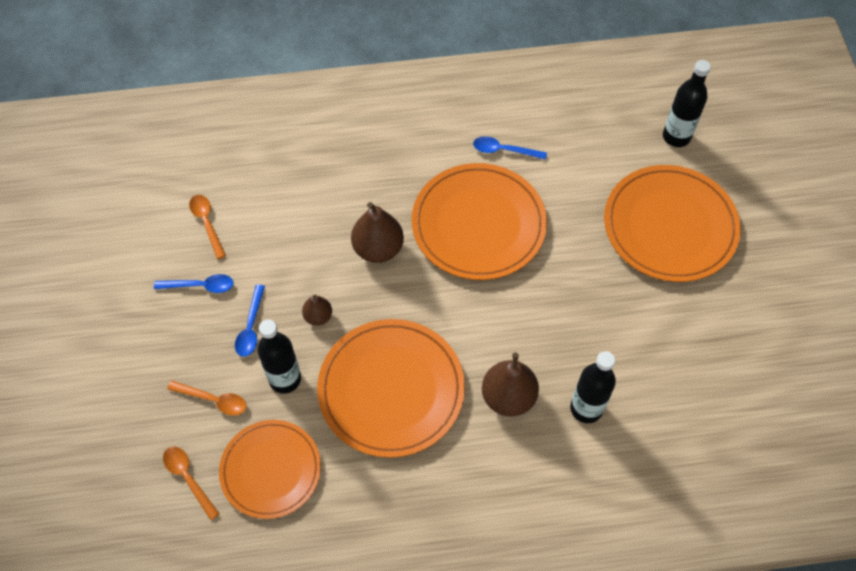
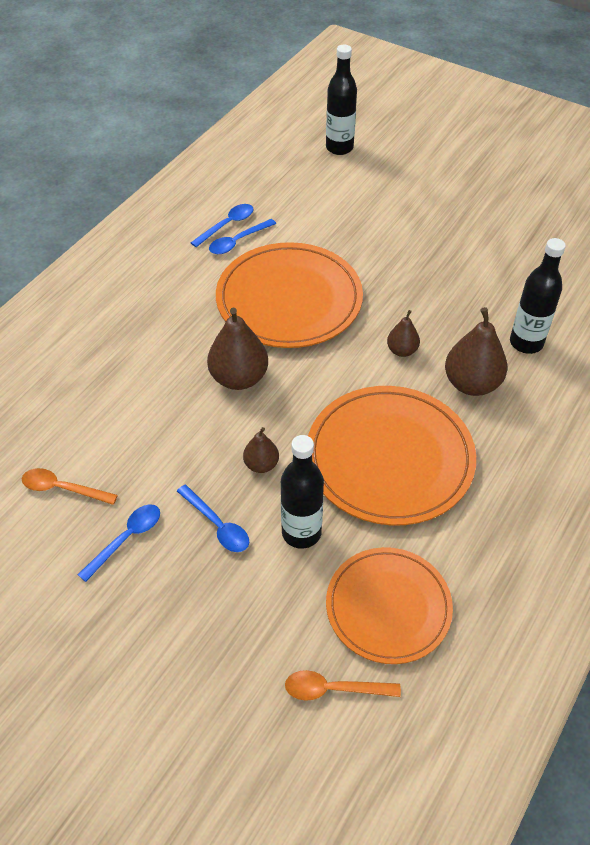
camera: 50 degrees left, 10 degrees down
(213, 400) = (266, 609): orange spoon -> none
(497, 330) = (402, 350): none -> brown pear
(513, 131) = (227, 225): none -> blue spoon
(670, 226) = (412, 198): orange plate -> none

